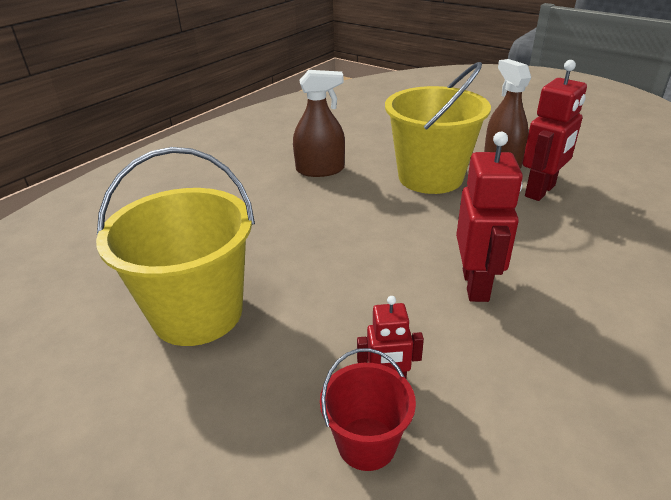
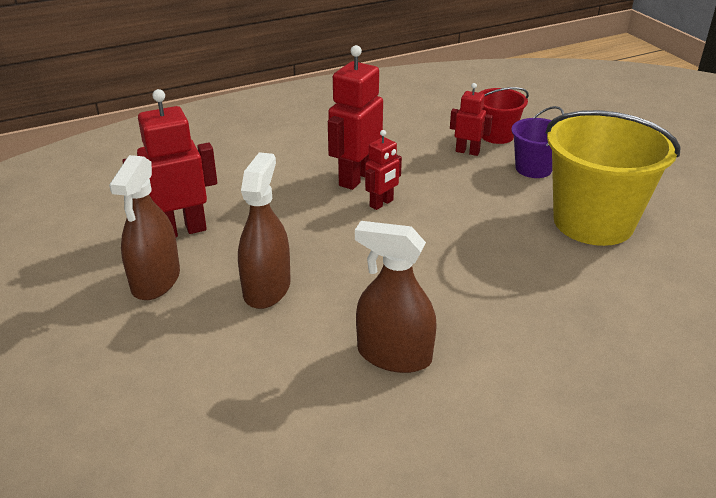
camera: 155 degrees left, 0 degrees up
(284, 379) = (533, 168): none -> purple bucket
(420, 264) = (381, 203): none -> red robot
(430, 177) = (267, 288): yellow bucket -> brown spray bottle

